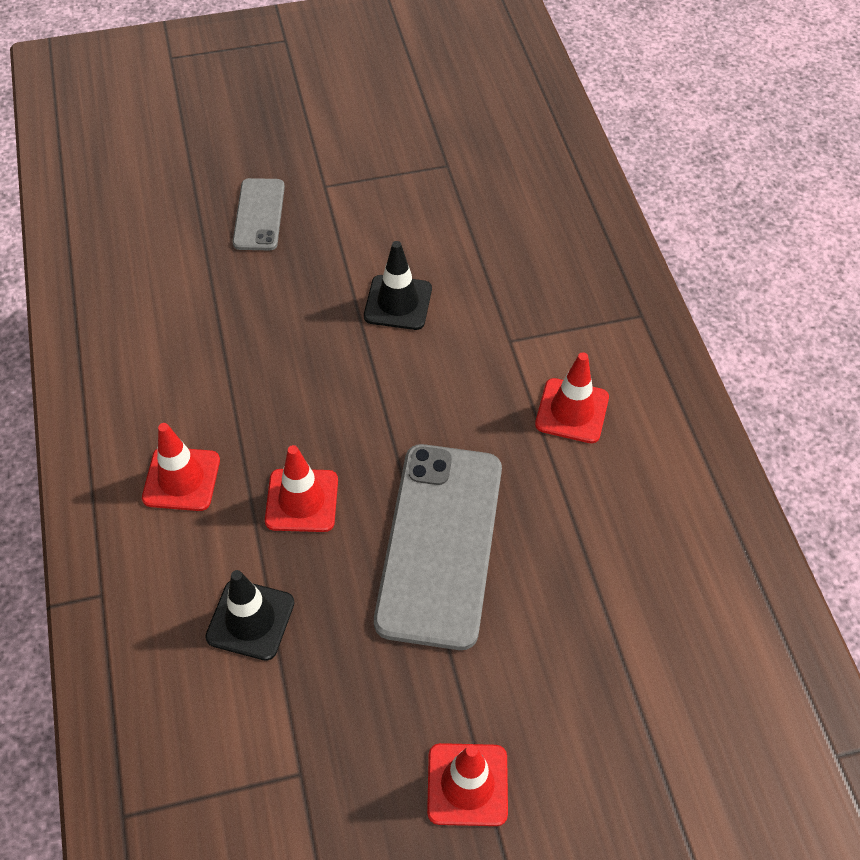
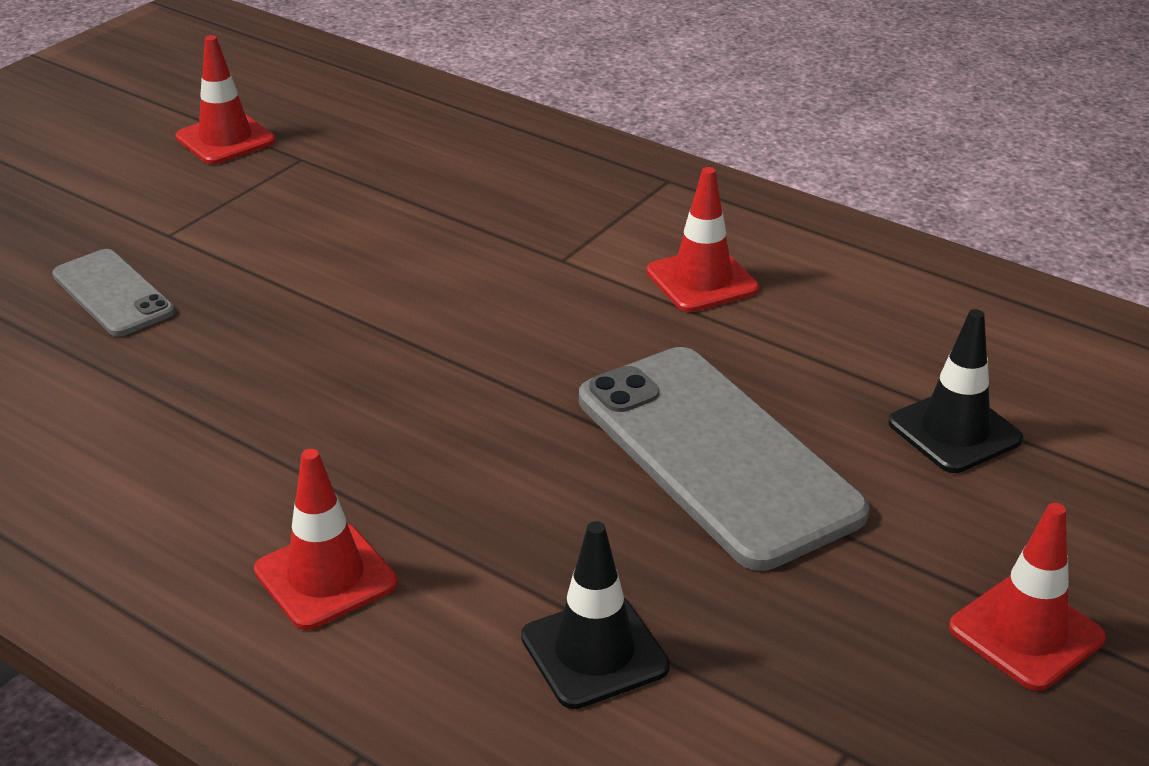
camera: 40 degrees left, 20 degrees down
(302, 500) = (509, 509): red traffic cone -> red traffic cone (225, 139)
(398, 303) = (394, 288): black traffic cone -> black traffic cone (954, 431)

